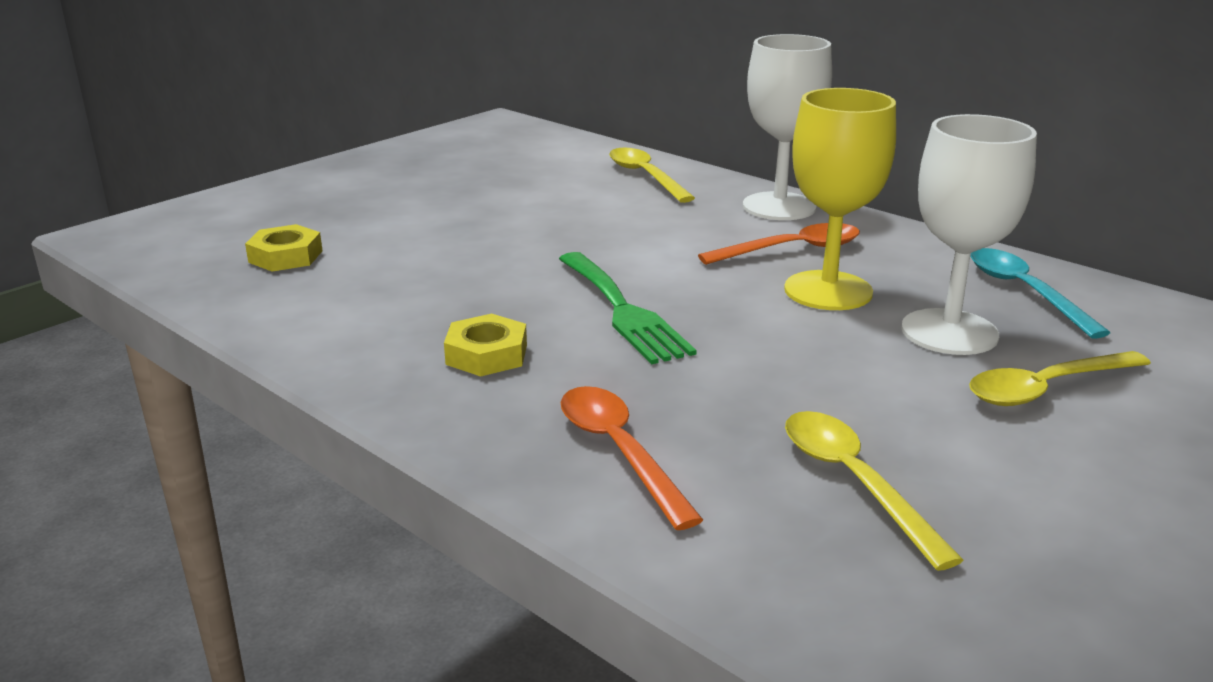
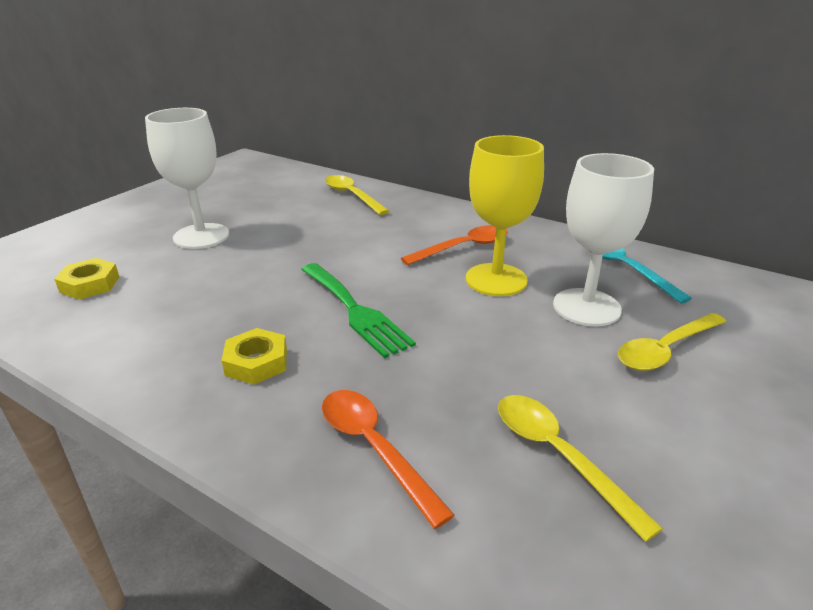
camera: 10 degrees left, 5 degrees up
(779, 206) = (447, 213): white goblet -> white goblet (201, 236)

